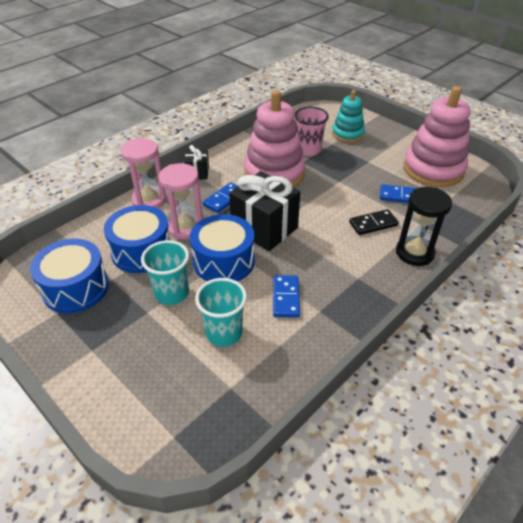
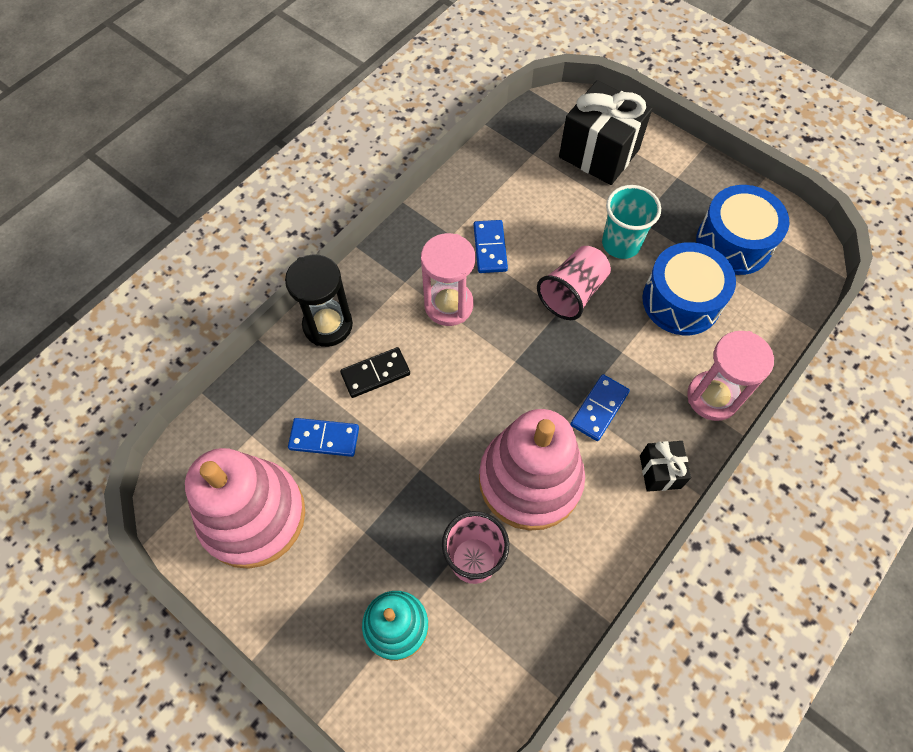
camera: 175 degrees right, 20 degrees up
(185, 227) = (639, 346): pink hourglass -> pink hourglass (448, 305)
(224, 261) = (572, 293): blue drum -> pink cup
(224, 333) = (550, 203): turquoise cup -> none
(264, 228) = (529, 352): black gift -> black gift (599, 153)

